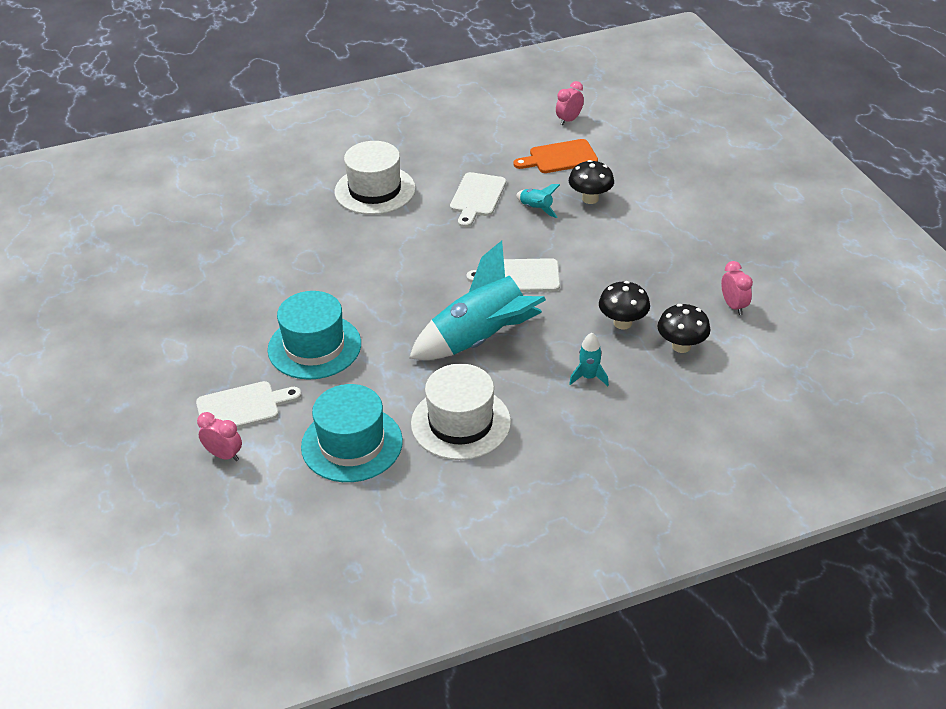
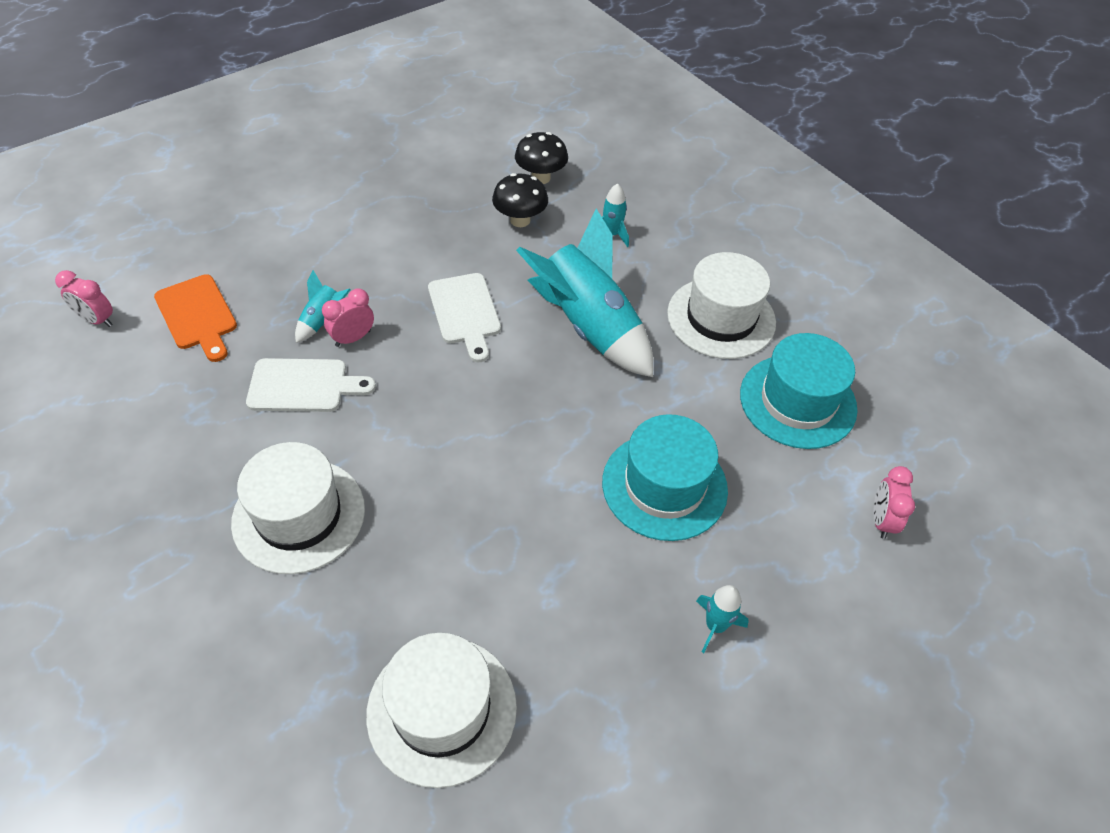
camera: 110 degrees left, 10 degrees up
(203, 344) = (715, 626): none -> turquoise rocket
(224, 229) = (442, 709): none -> white hat
(242, 407) = (801, 529): white cutting board -> none
(590, 199) = (293, 273): black mushroom -> none
(733, 306) = (468, 149): pink clock -> pink clock (353, 338)

